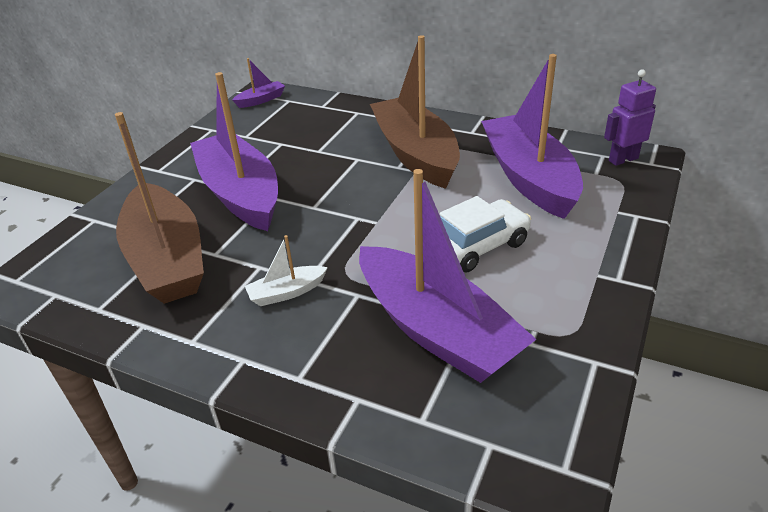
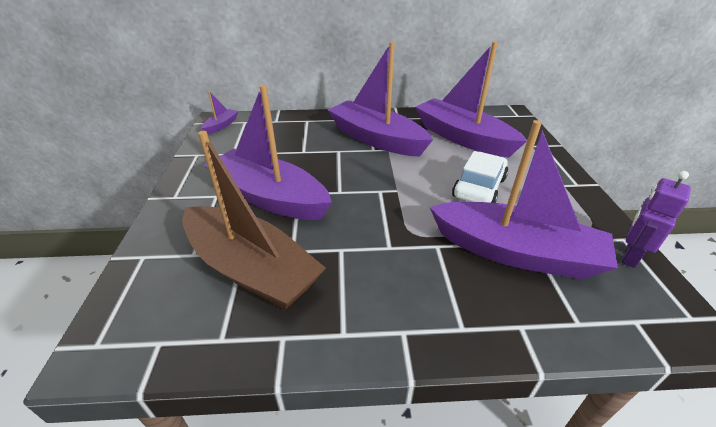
camera: 30 degrees left, 0 degrees up
(286, 292) = (383, 262): white boat -> none
(416, 154) = (376, 139): brown boat -> purple boat
(623, 159) = (501, 116): purple robot -> purple robot (629, 256)

